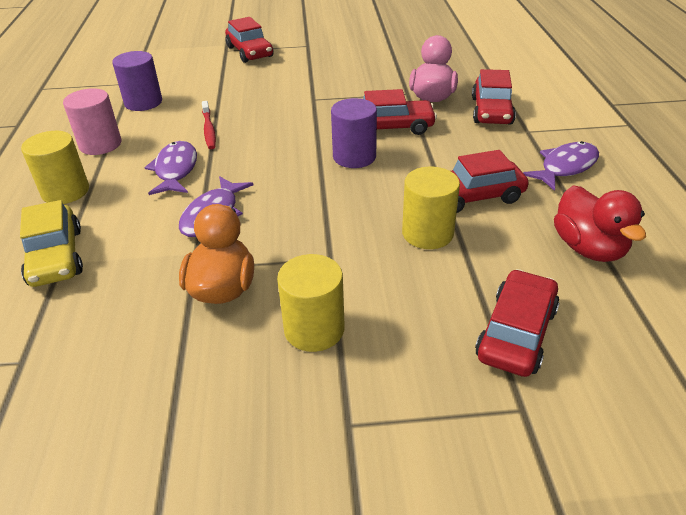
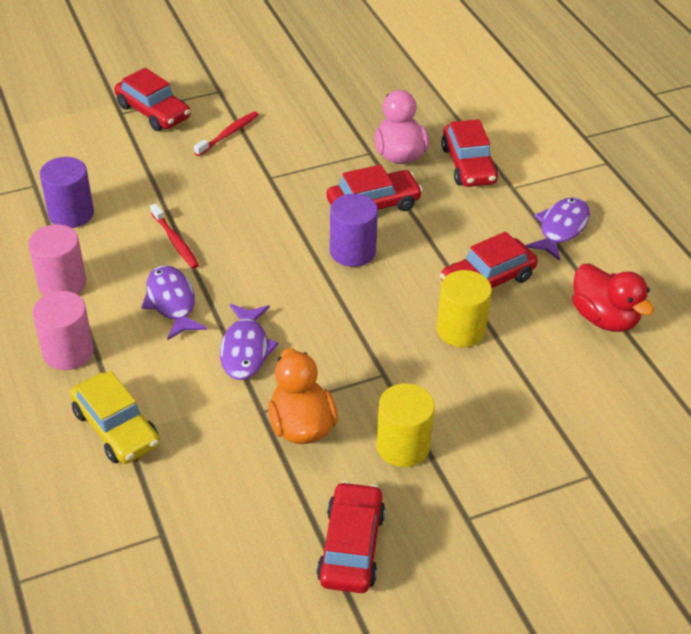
camera: 20 degrees left, 5 degrees up
(65, 191) = (68, 352): yellow cylinder -> pink cylinder
(297, 70) = (228, 134): none -> red toothbrush
(516, 333) = (568, 412): red car -> red car (351, 546)

